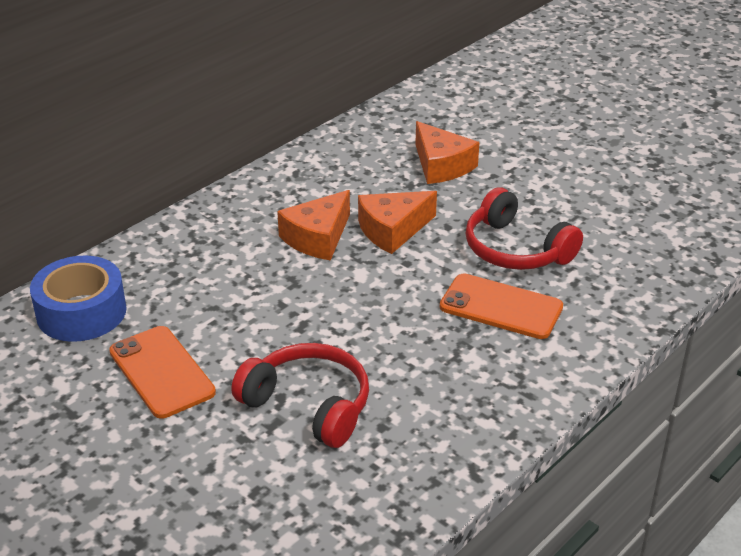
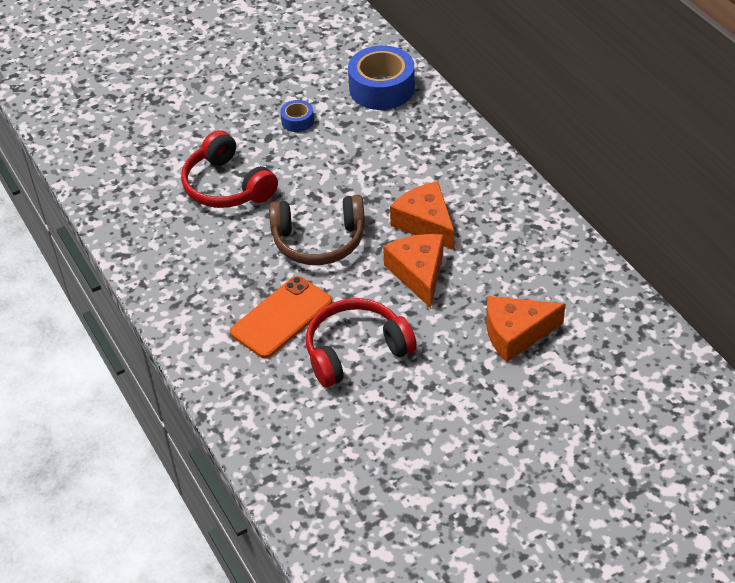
camera: 110 degrees right, 10 degrees up
(161, 372) = (297, 121): orange phone -> blue tape
(308, 405) = (227, 186): red headphones -> red headphones turned 90 degrees clockwise
(375, 306) = (319, 241): none -> brown headphones

